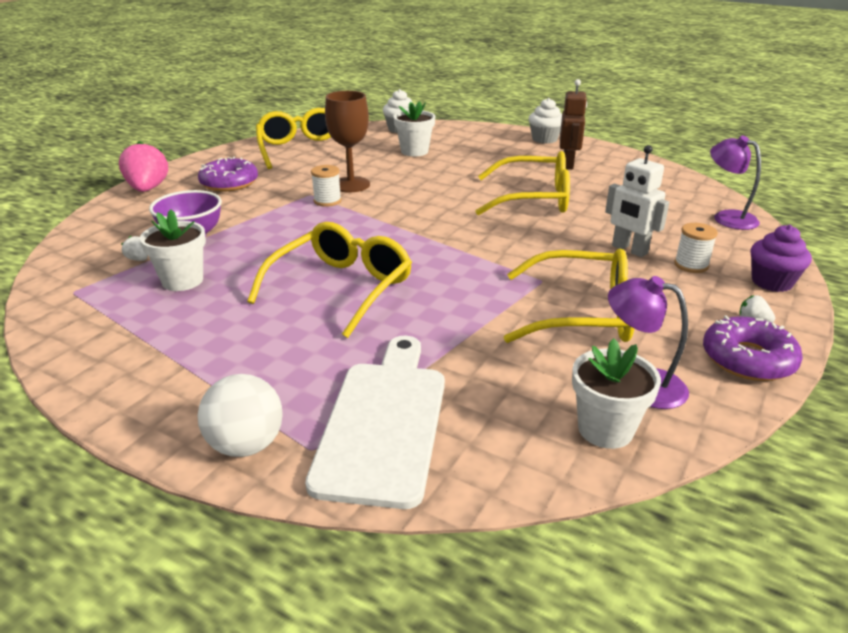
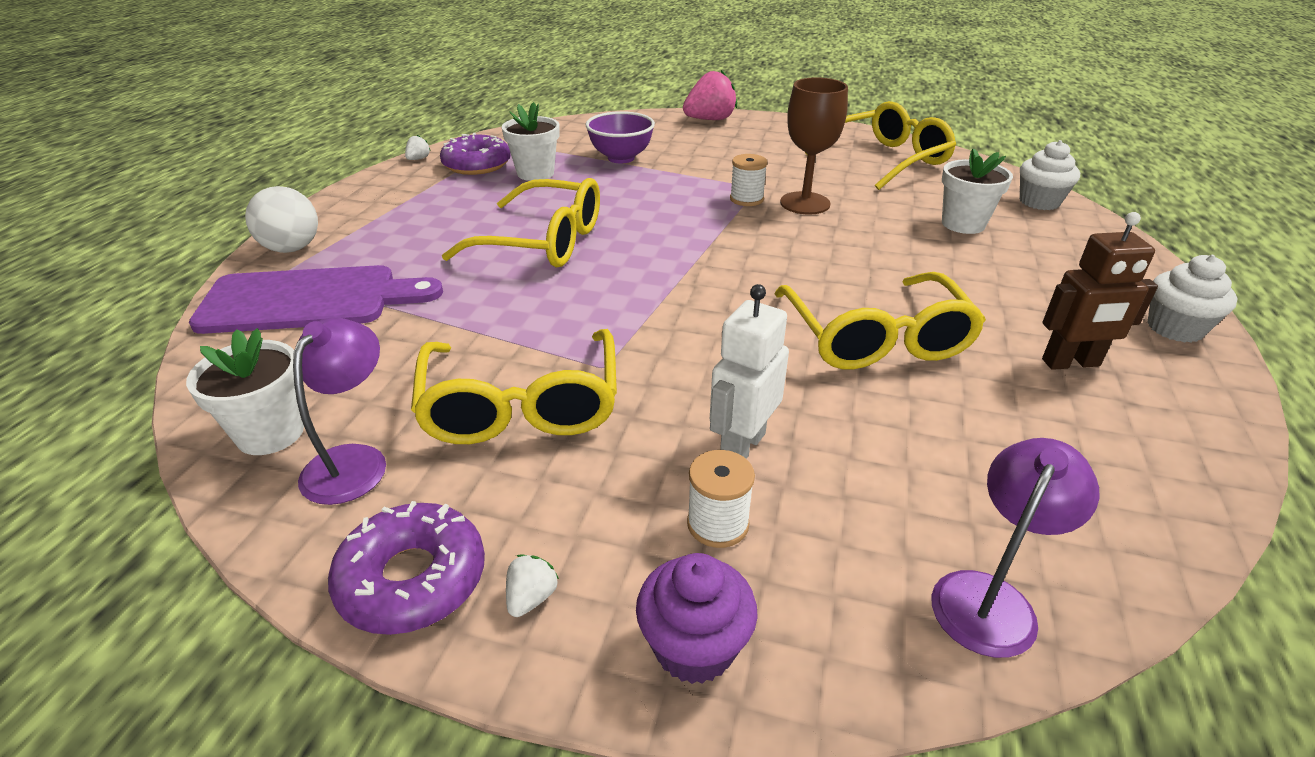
camera: 75 degrees right, 5 degrees up
(138, 259) = (567, 149): white strawberry -> white strawberry (418, 159)
(229, 183) = (753, 146): purple donut -> purple donut (477, 164)
(384, 423) = (308, 300): white cutting board -> purple cutting board

